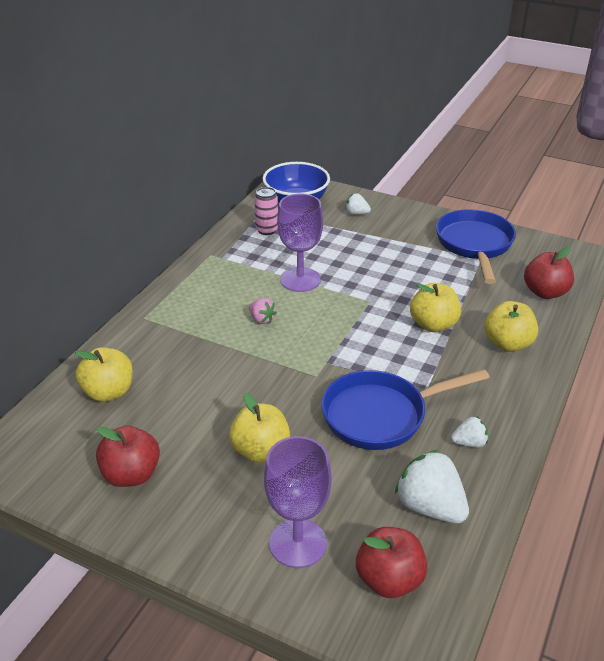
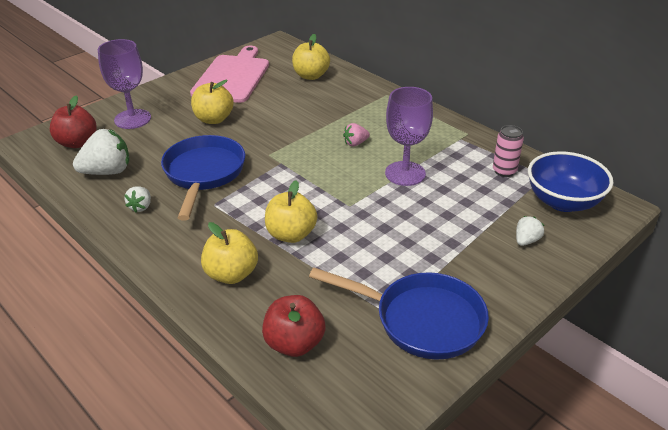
camera: 110 degrees right, 0 degrees up
(131, 474) = (232, 77): red apple -> pink cutting board

